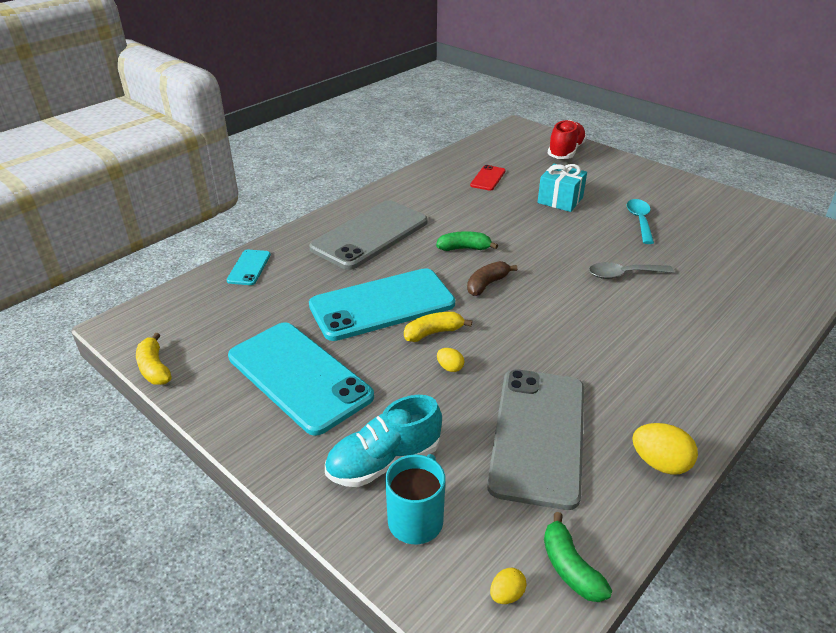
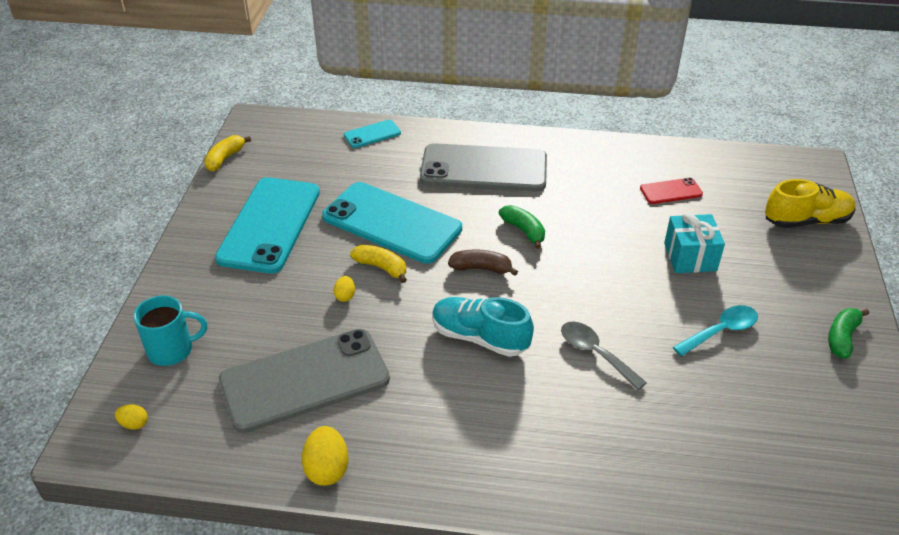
camera: 55 degrees right, 5 degrees up
(384, 462) = (215, 309): turquoise shoe -> turquoise shoe (480, 337)
(565, 152) = (806, 221): red shoe -> yellow shoe
(570, 568) = (177, 450): green banana -> green banana (842, 337)

